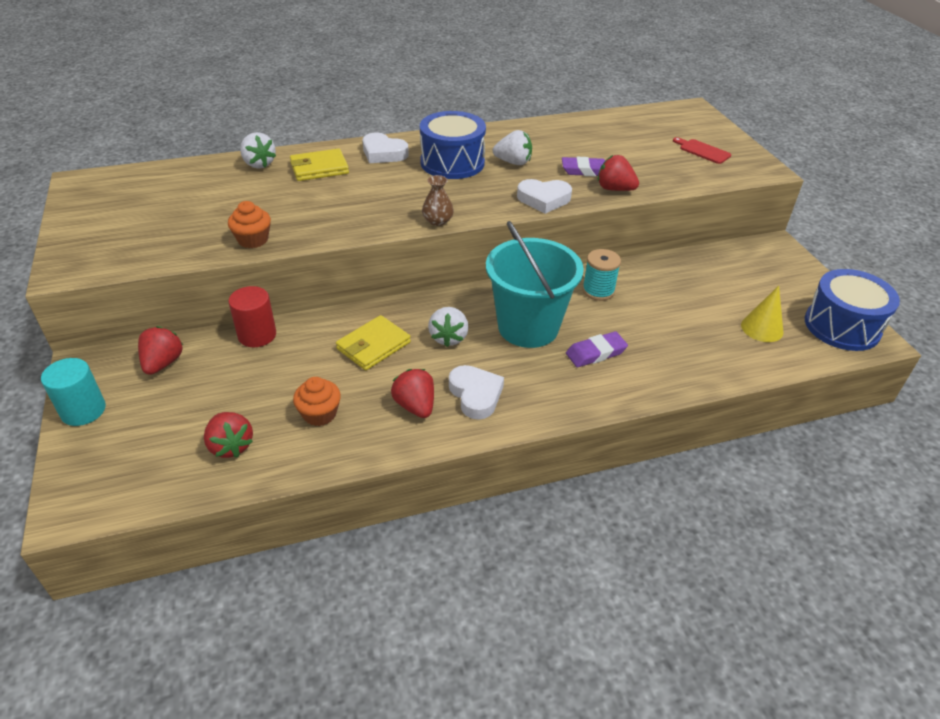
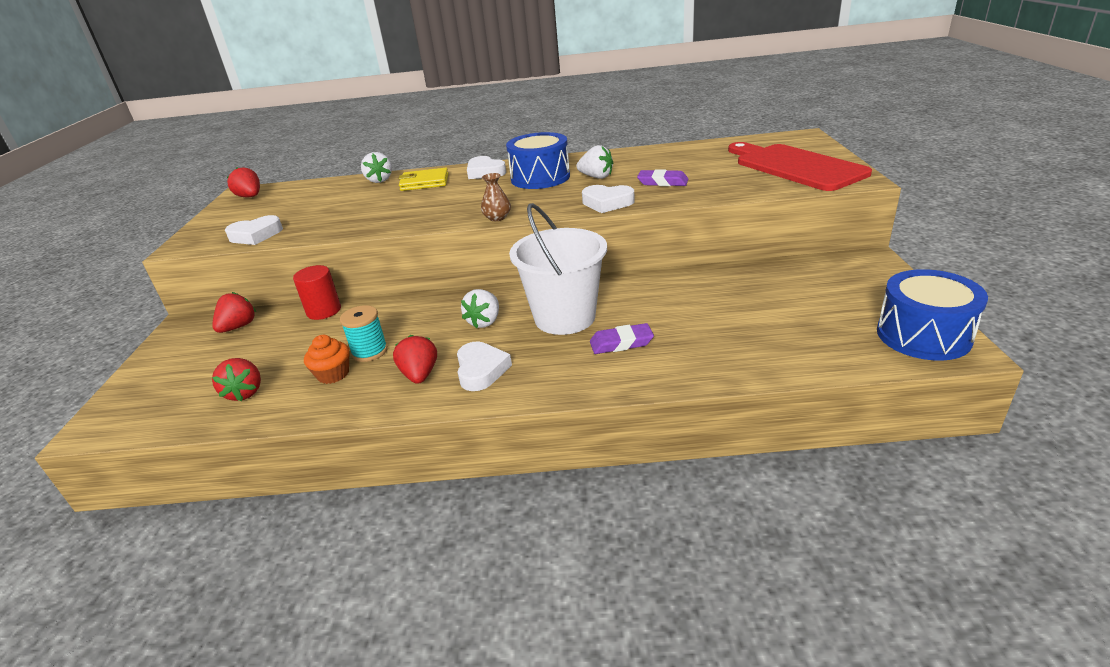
camera: 20 degrees right, 10 degrees down
(83, 410) = (157, 356): turquoise cylinder -> none
(156, 251) = (256, 235): none -> white heart
(253, 240) = (334, 229): orange cupcake -> none
(373, 346) = (414, 324): yellow wallet -> none
(528, 327) = (564, 317): turquoise bucket -> white bucket
(598, 291) = (652, 291): turquoise spool -> turquoise spool (369, 351)
(615, 189) = (683, 195): red strawberry -> red strawberry (250, 197)
(702, 151) = (795, 166): red cutting board -> red cutting board, size x2.50
(762, 328) = (820, 332): yellow cone -> none

